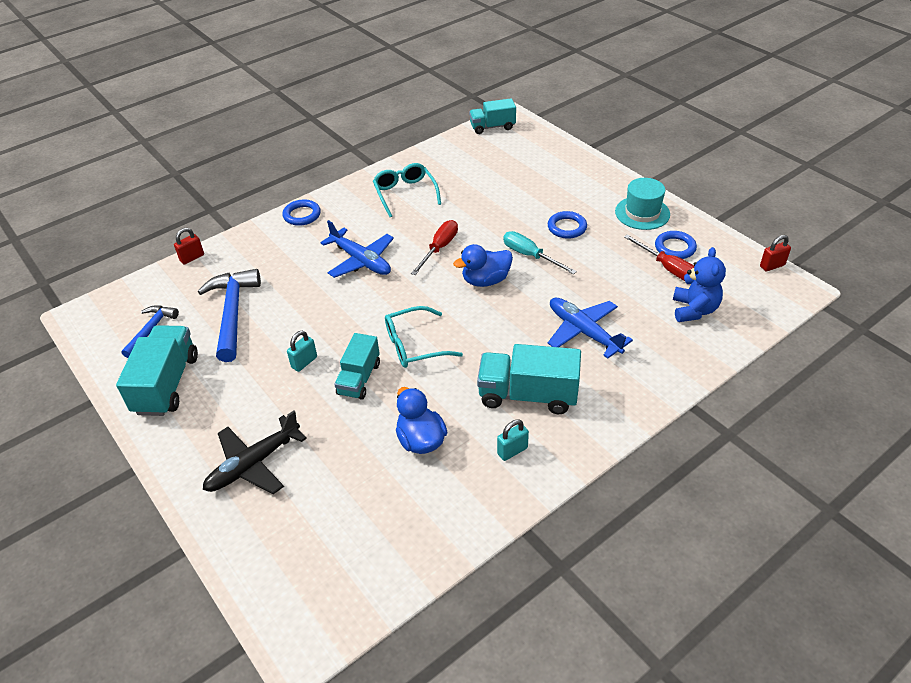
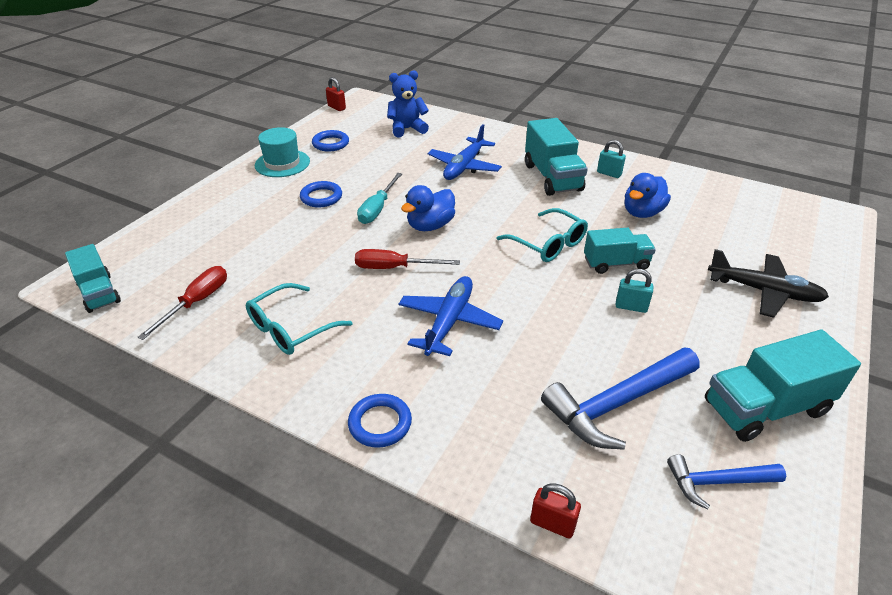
camera: 115 degrees left, 5 degrees down
(485, 280) = (430, 226): blue duck -> blue duck turned 90 degrees clockwise
(667, 268) = (361, 144): red screwdriver -> red screwdriver (197, 302)

